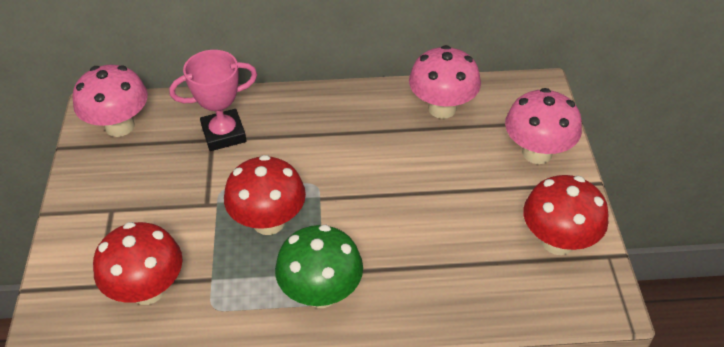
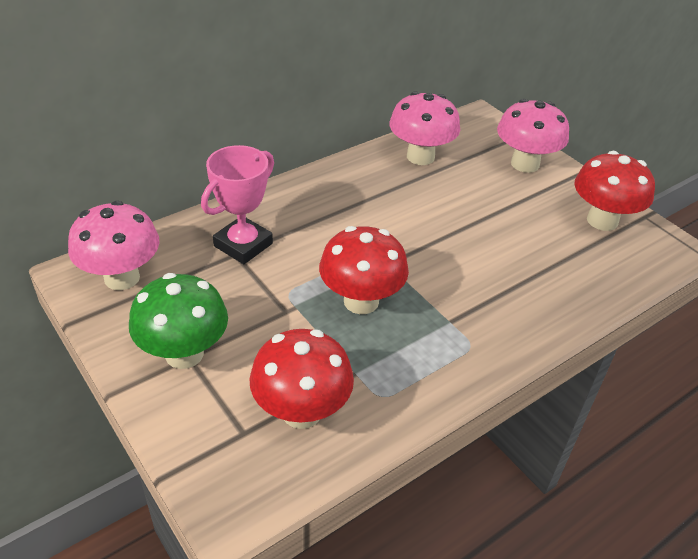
camera: 35 degrees left, 5 degrees down
(321, 293) = (465, 338): green mushroom -> green mushroom (184, 354)

